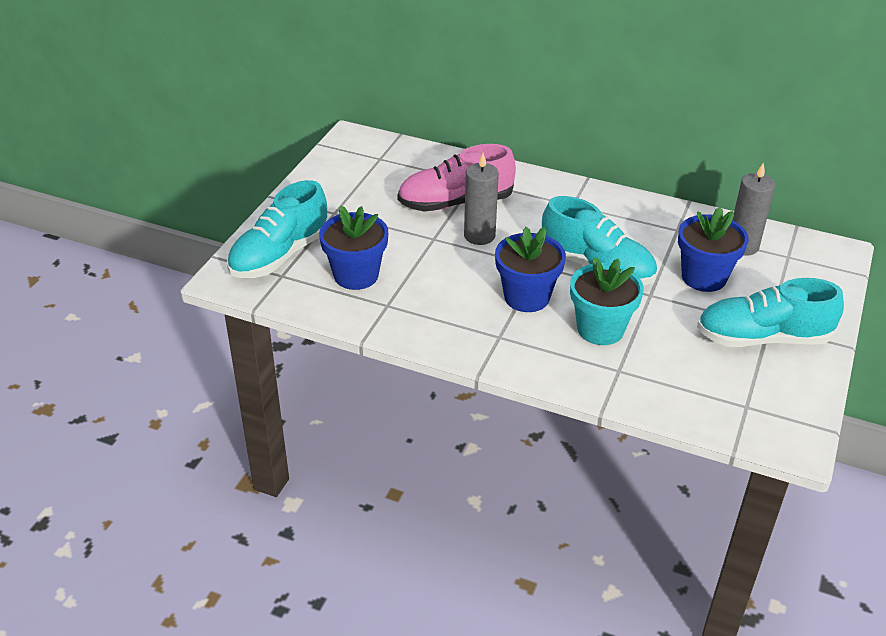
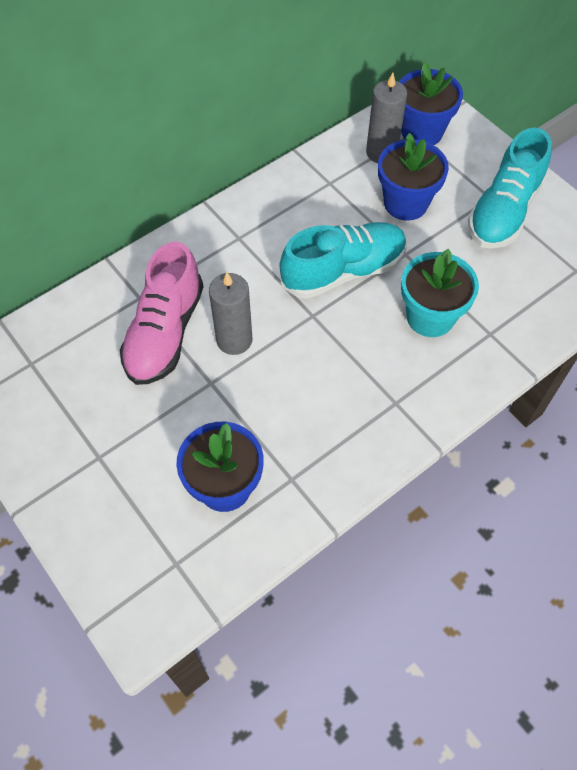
camera: 60 degrees left, 20 degrees up
(280, 255) = (138, 549): turquoise shoe -> none
(526, 297) = (353, 350): blue flower pot -> blue flower pot (421, 132)

